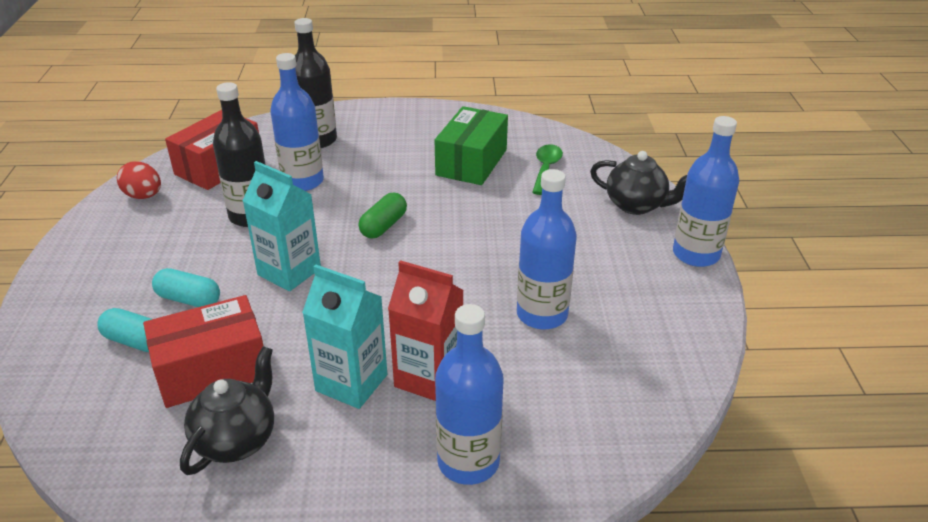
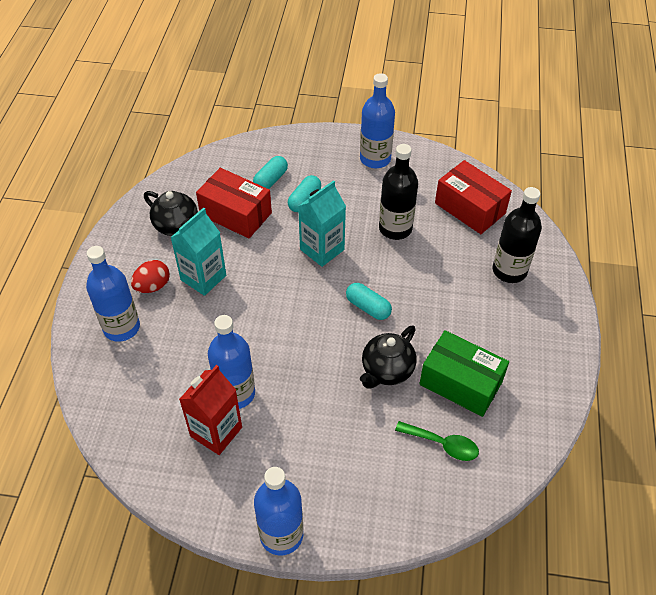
camera: 100 degrees right, 15 degrees up
(143, 196) = (431, 169): red egg -> red egg (153, 286)
(212, 370) = (236, 214): red box -> red box turned 45 degrees counterclockwise
(303, 181) = (440, 259): blue bottle -> blue bottle (375, 159)
(383, 226) = (368, 307): green capsule -> turquoise capsule
(429, 377) = (195, 317): red carton -> red carton (216, 432)
(636, 205) = (367, 508): black teapot -> black teapot (387, 370)

